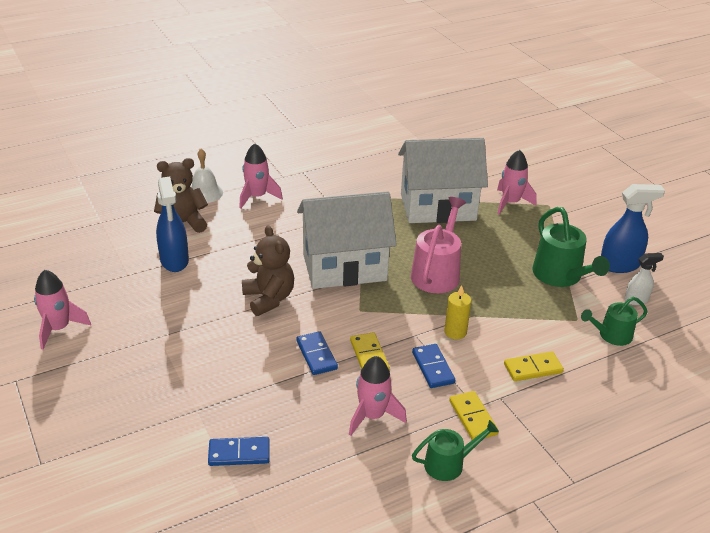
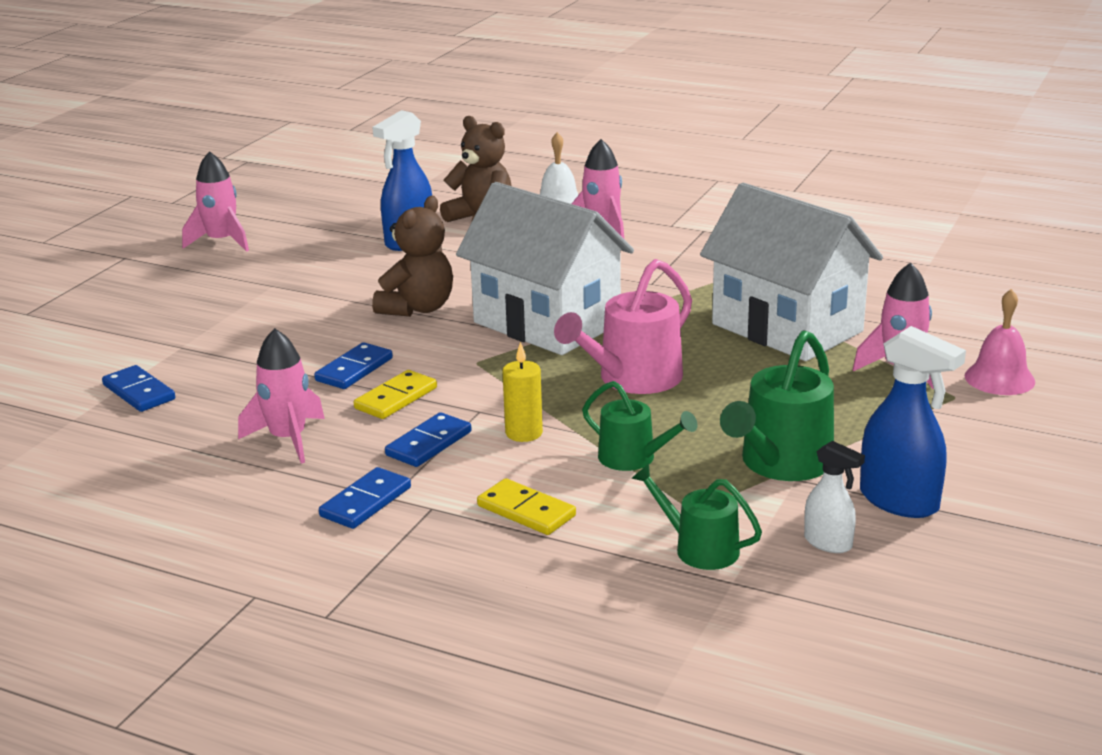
camera: 55 degrees right, 10 degrees down
(437, 273) = (633, 379): pink watering can -> pink watering can turned 150 degrees clockwise
(449, 464) = (258, 515): green watering can -> green watering can (633, 458)
(473, 417) = (366, 502): yellow domino -> blue domino
(545, 187) = (999, 378): none -> pink bell

